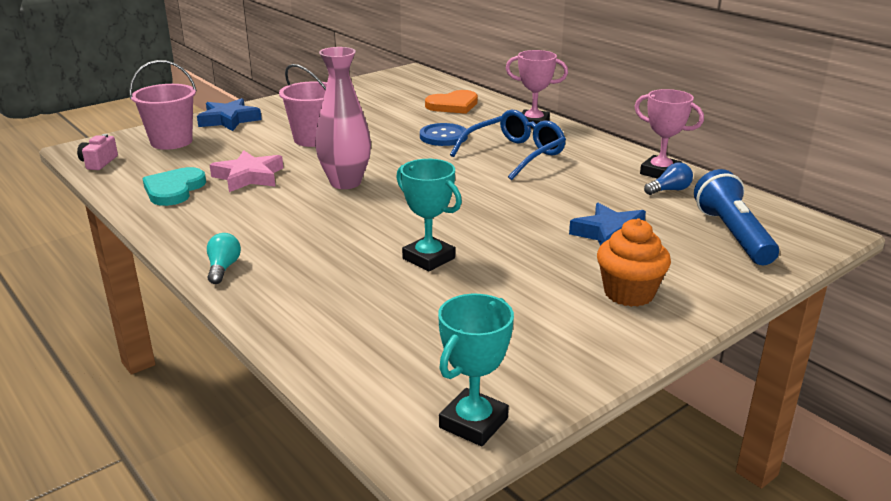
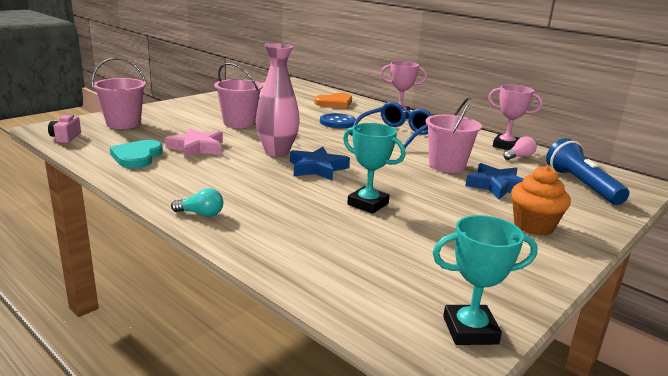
camera: 10 degrees left, 5 degrees down
(223, 268) = (201, 214): turquoise light bulb -> turquoise light bulb turned 105 degrees clockwise
(229, 120) = (166, 110): blue star -> blue star (317, 168)
(473, 423) = (470, 330): turquoise trophy -> turquoise trophy turned 60 degrees clockwise
(560, 203) = (447, 165): none -> pink bucket
(669, 190) = (519, 157): blue light bulb -> pink light bulb

